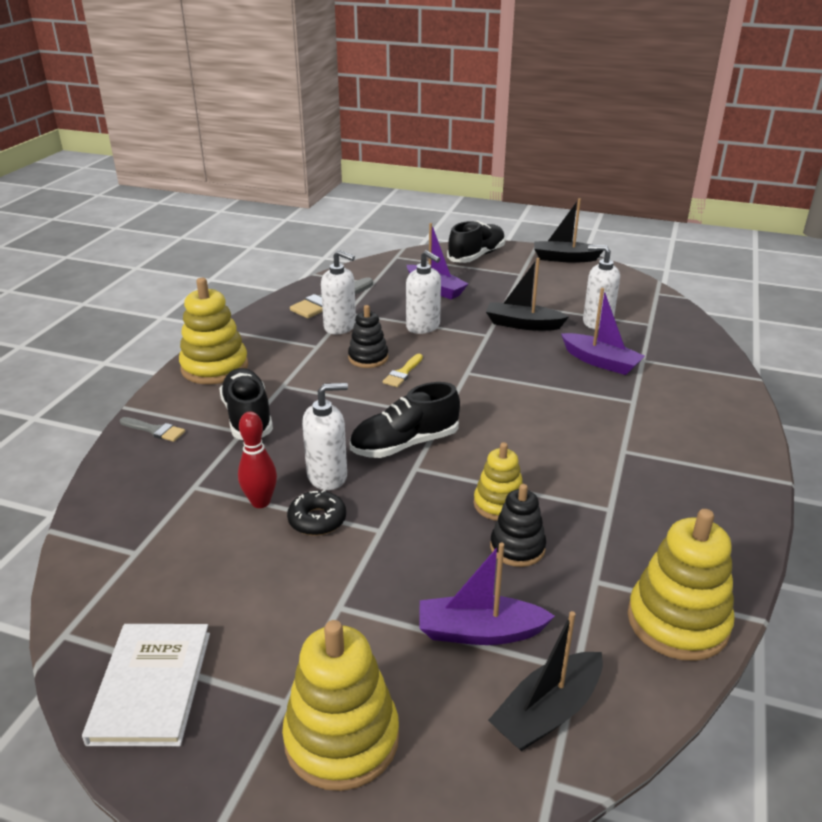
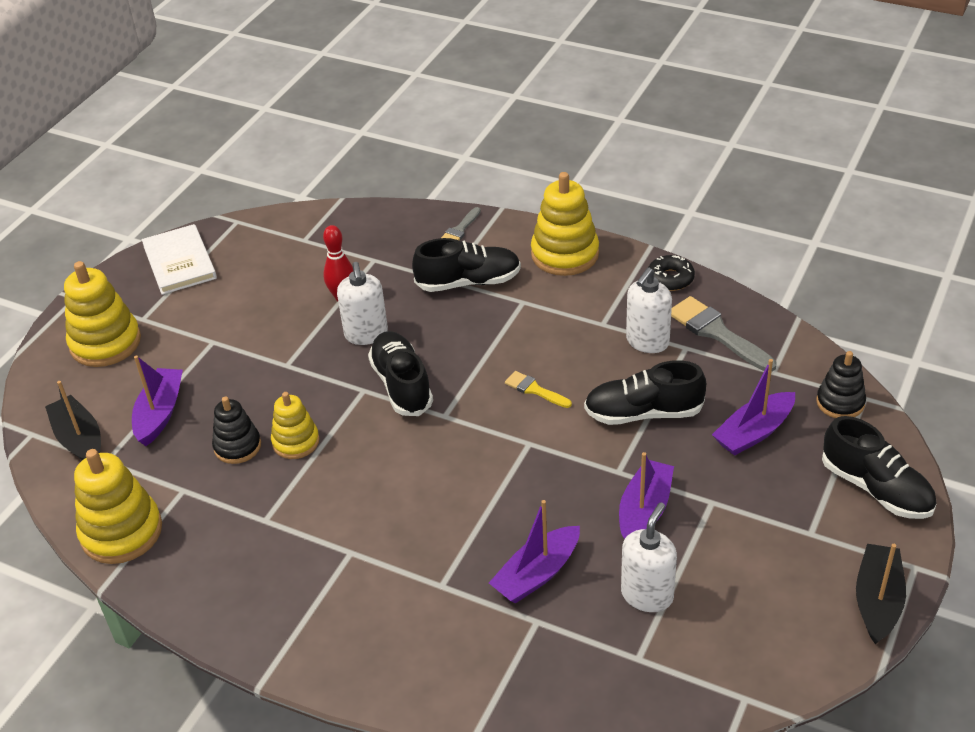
camera: 100 degrees right, 10 degrees up
(151, 686) = (179, 262): white book -> white book turned 60 degrees clockwise
(317, 520) = (310, 329): black donut -> black donut (670, 278)
(368, 358) = (571, 363): black stacking toy -> black stacking toy (840, 402)
(423, 327) = (643, 413): white soap dispenser -> black shoe
(523, 324) = (644, 511): black boat -> purple boat

